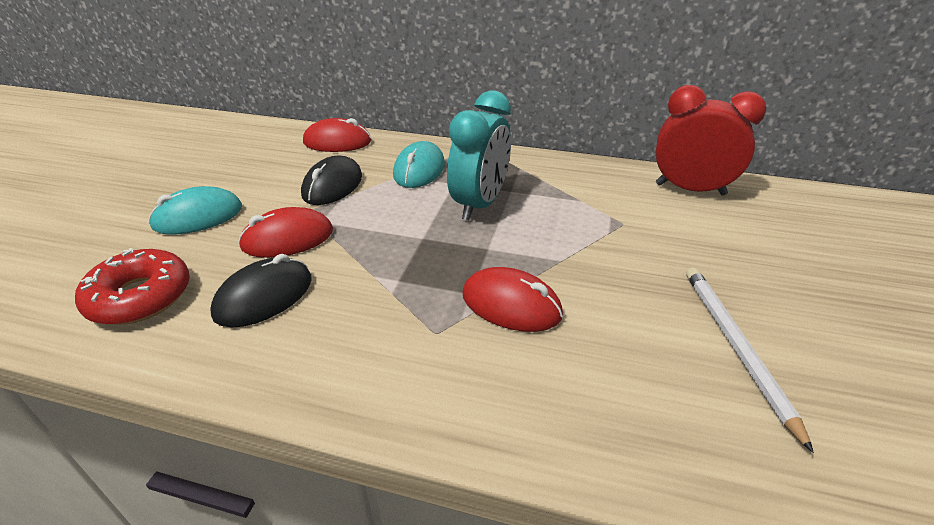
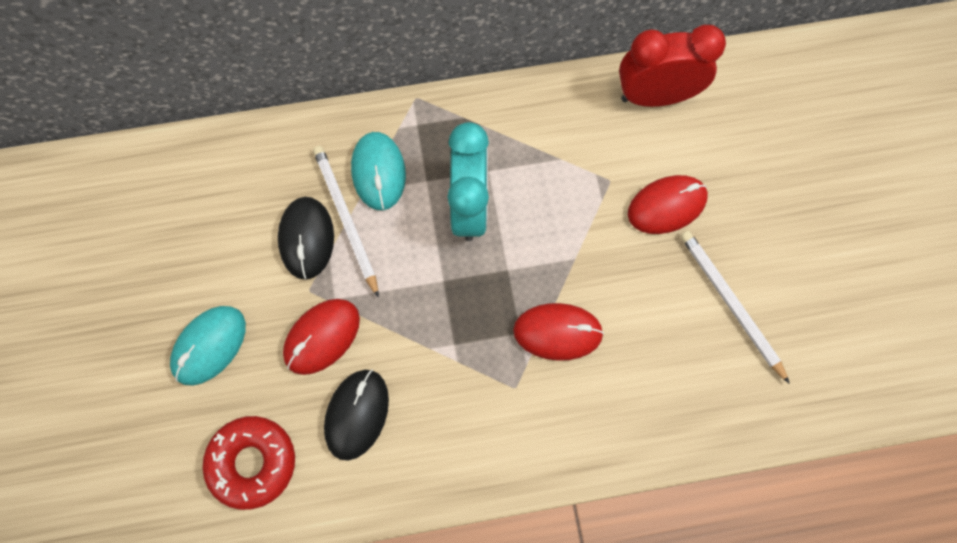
camera: 25 degrees left, 35 degrees up
(337, 142) = (254, 154): red mouse -> red mouse (666, 206)
(372, 184) = (346, 218): none -> white pencil

